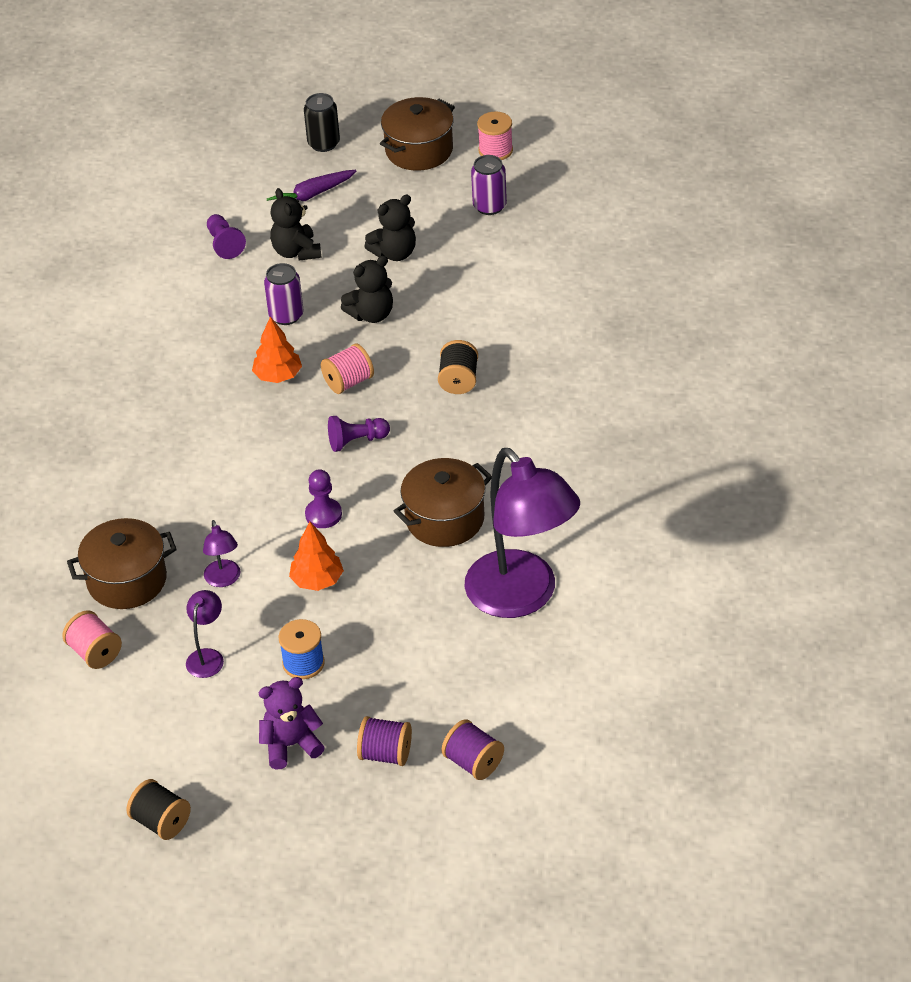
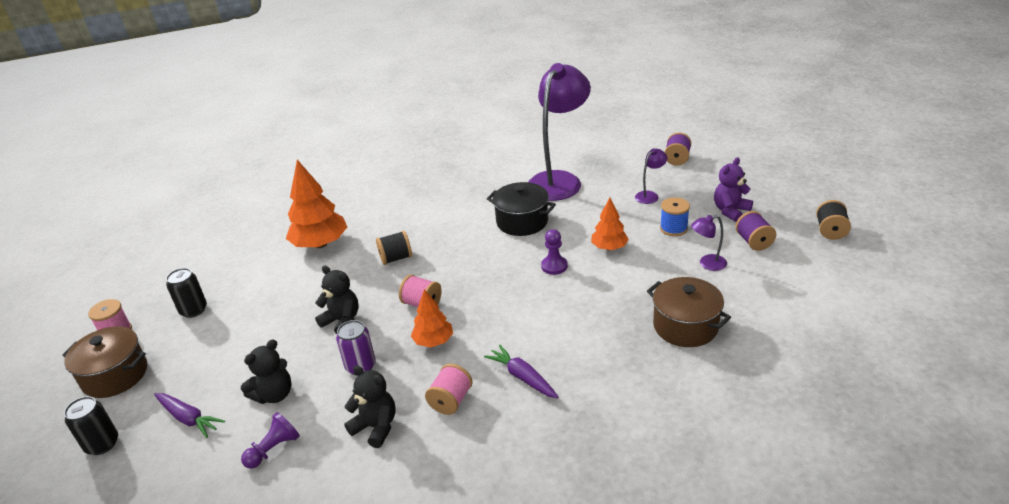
camera: 115 degrees left, 10 degrees down
(95, 653) = (756, 311): pink spool -> pink spool (451, 401)
(168, 425) = (522, 377): none -> purple carrot
(224, 579) = (643, 283): purple lamp -> purple lamp (650, 195)
(291, 745) = (730, 211): purple teddy bear -> purple teddy bear turned 90 degrees clockwise
(356, 441) = (479, 278): purple pawn -> none
(385, 754) = (701, 182): purple spool -> purple spool (753, 242)
(394, 253) = (263, 337): black teddy bear -> black teddy bear (376, 427)
(445, 519) = (522, 222): brown pot -> black pot
(489, 206) = (193, 310): purple can -> black can
(547, 320) = (320, 244): none -> orange tree

